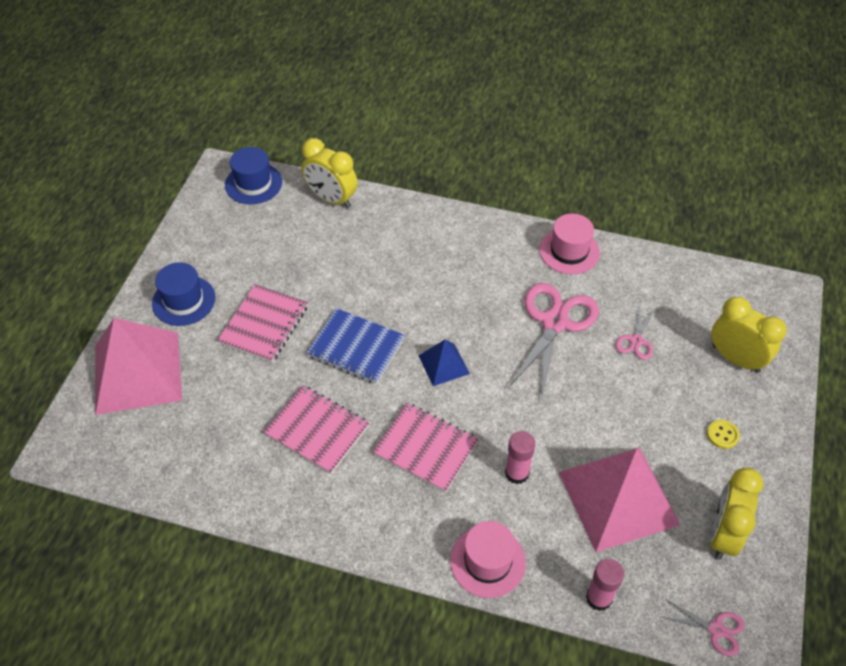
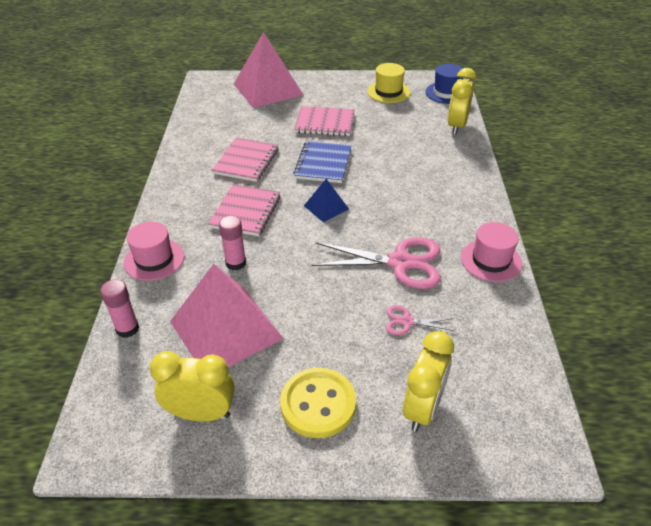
camera: 75 degrees right, 10 degrees down
(183, 300) = (329, 91): blue hat -> none
(220, 239) = (388, 92): none -> yellow hat
(716, 629) = (100, 416): pink scissors -> none
(722, 435) = (318, 404): yellow button -> yellow button, size x2.25

